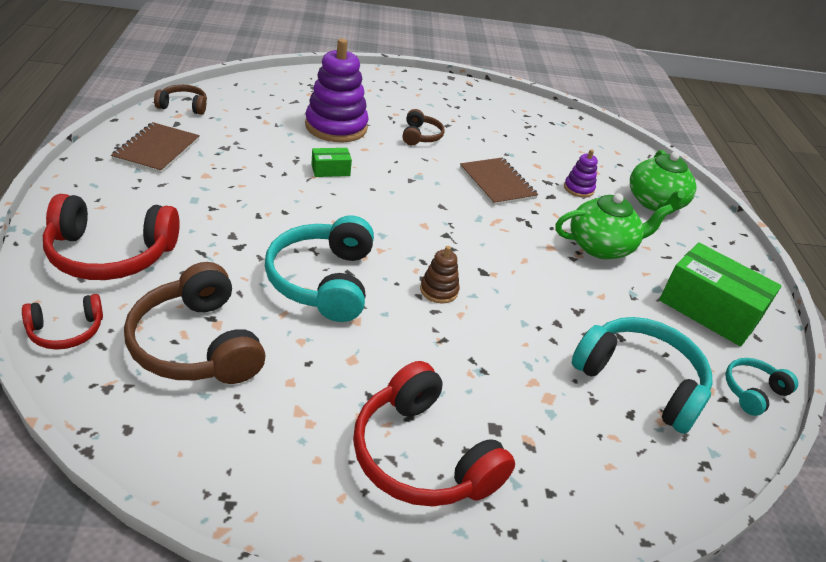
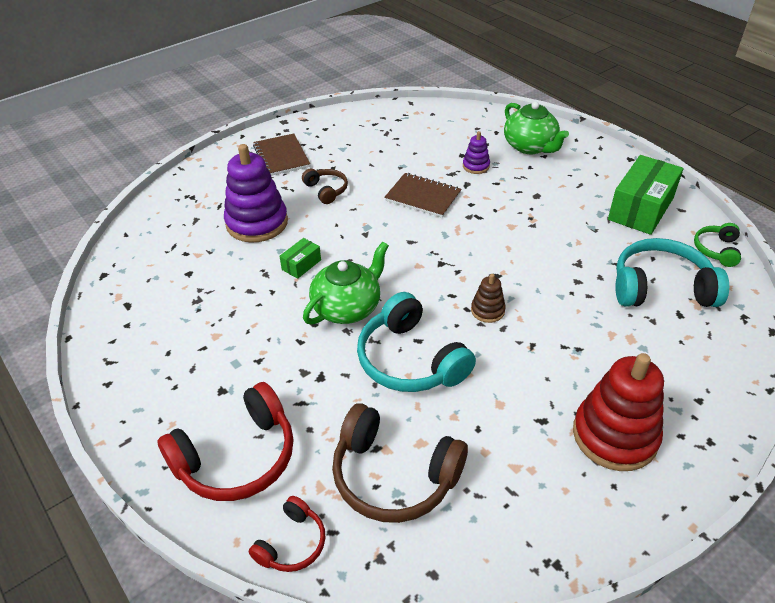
camera: 30 degrees left, 5 degrees up
(157, 150) = (145, 341): brown notebook -> brown notebook (281, 156)
(183, 106) = (111, 285): brown headphones -> none
(422, 456) = (614, 435): red headphones -> red stacking toy
(601, 247) = (538, 204): green teapot -> green teapot (347, 307)
(709, 310) = (640, 209): green box -> green box turned 60 degrees counterclockwise
(752, 391) = (716, 250): turquoise headphones -> green headphones

